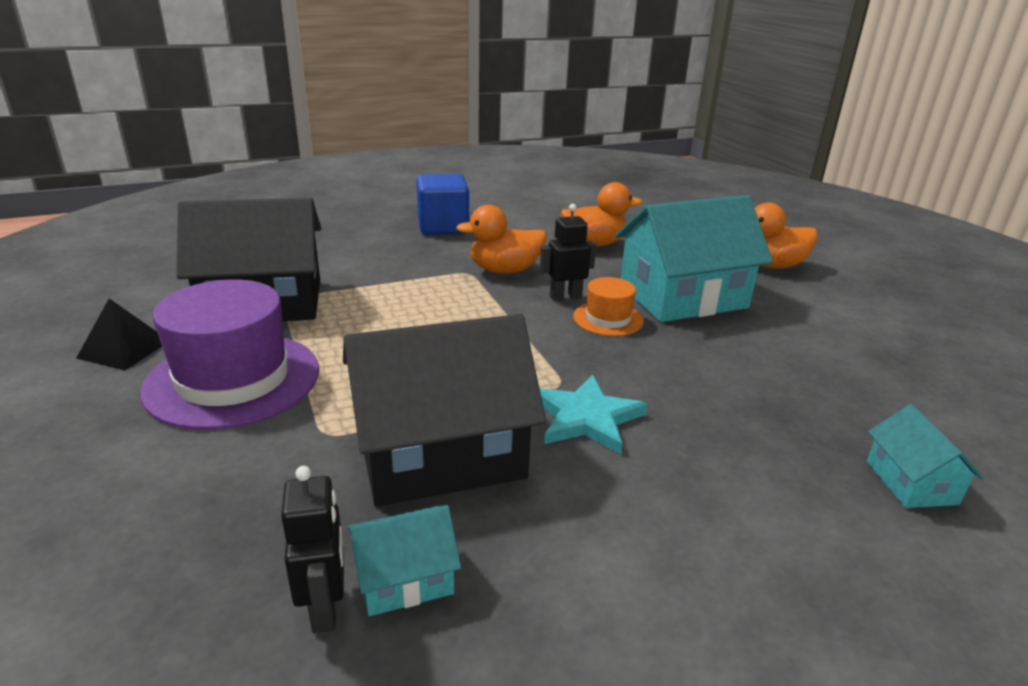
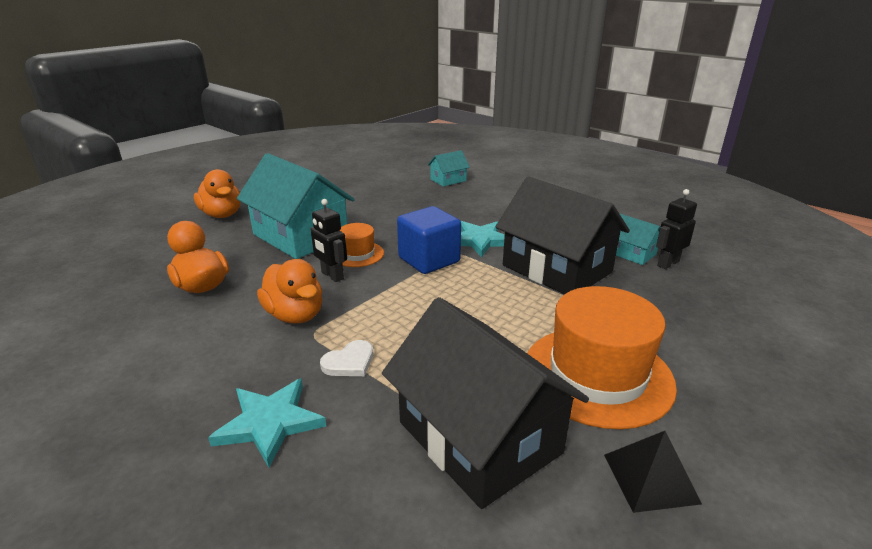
camera: 115 degrees left, 0 degrees up
(233, 379) = (597, 375): purple hat -> orange hat
(380, 246) = (270, 423): none -> turquoise star
(410, 278) = (349, 362): none -> white heart
(443, 226) = (174, 398): blue cube -> blue cube (429, 260)

